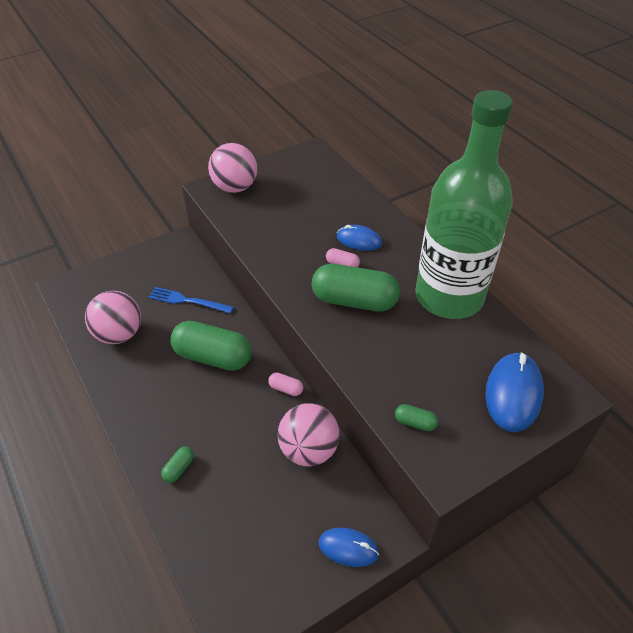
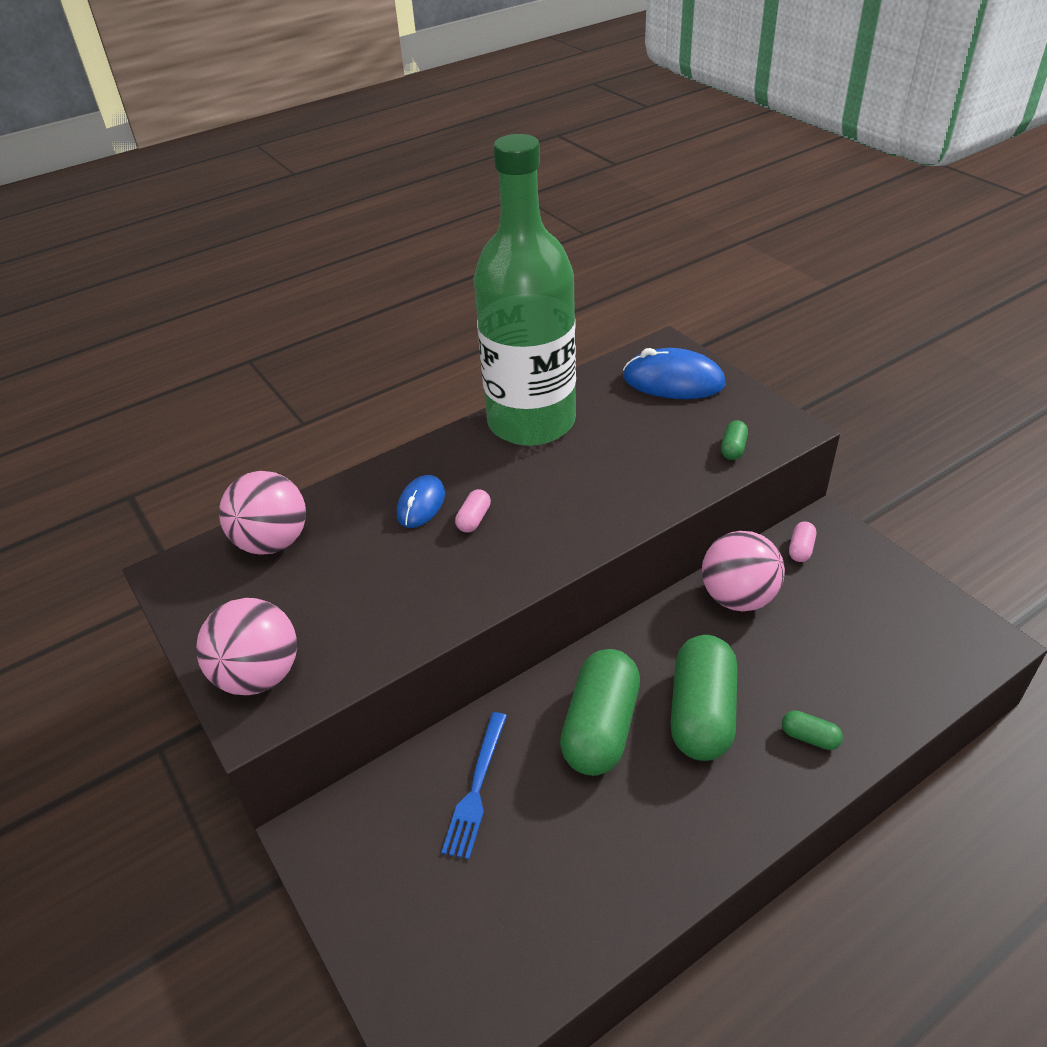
camera: 90 degrees left, 5 degrees down
(119, 334) = (565, 891): pink ball -> pink ball (272, 542)
(286, 389) = (646, 629): pink capsule -> pink capsule (800, 549)
(348, 548) = (853, 554): blue mouse -> none
(354, 301) = (547, 504): green capsule -> green capsule (702, 713)

